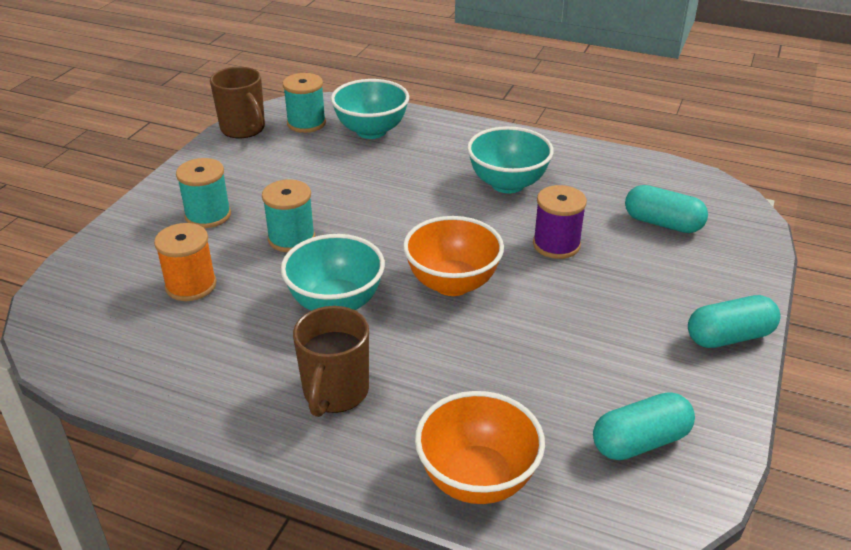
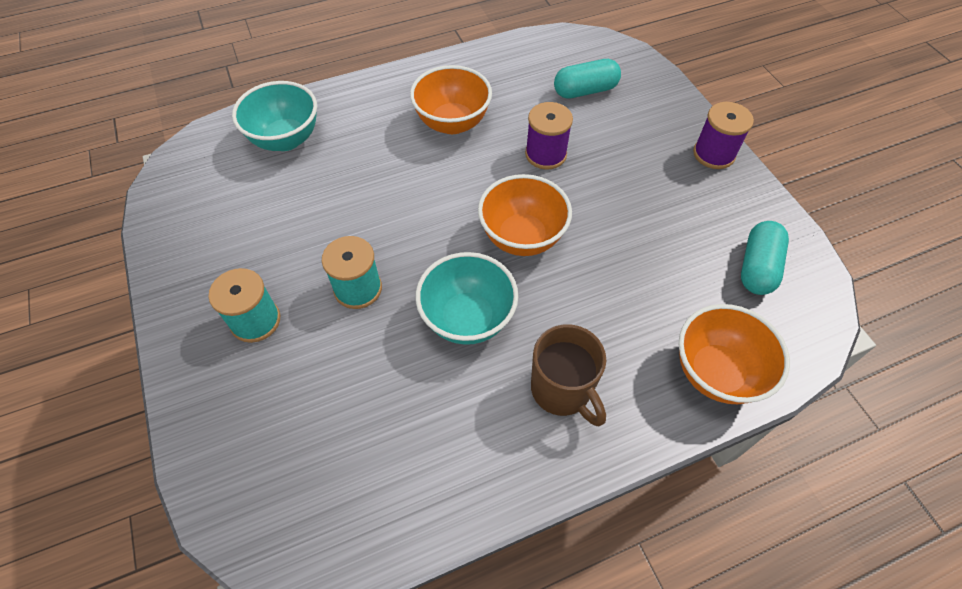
camera: 45 degrees left, 20 degrees up
(191, 285) = (335, 397): orange spool -> none
(243, 129) = (164, 211): brown mug -> none
(306, 123) = (217, 167): turquoise spool -> none
(507, 184) = (452, 123): turquoise bowl -> orange bowl
(729, 337) = (714, 154): turquoise capsule -> purple spool

